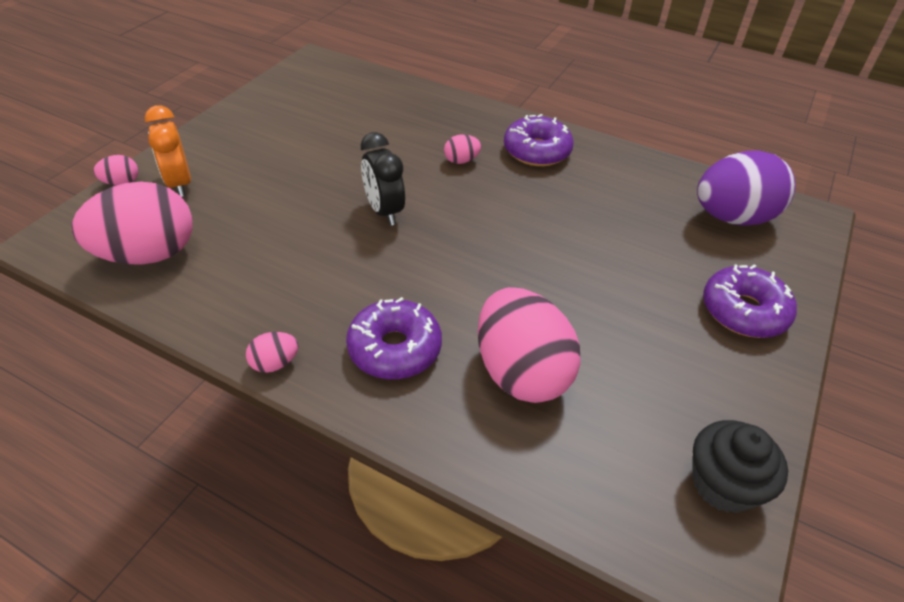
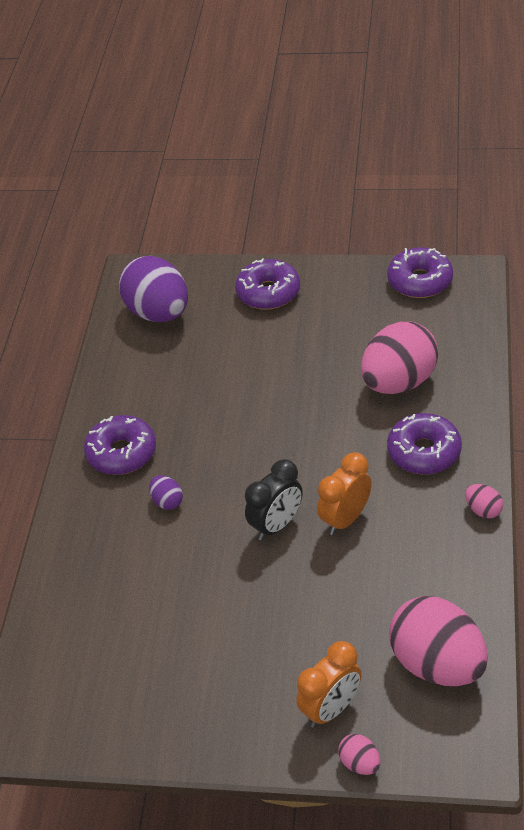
camera: 105 degrees left, 0 degrees up
(354, 255) = (345, 519): none -> orange clock
(461, 161) = (167, 501): pink egg -> purple egg
(723, 484) = (420, 281): black cupcake -> purple donut

